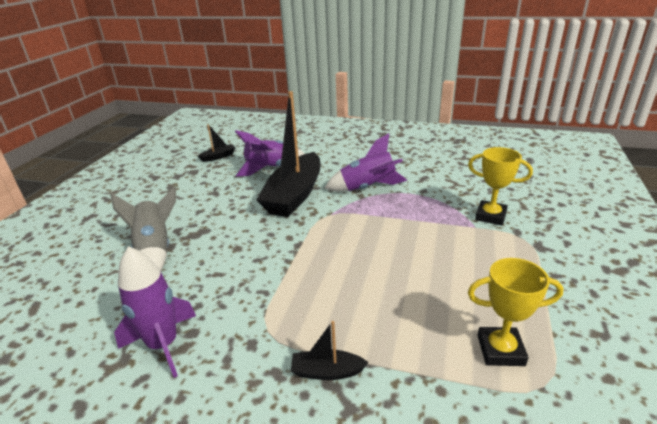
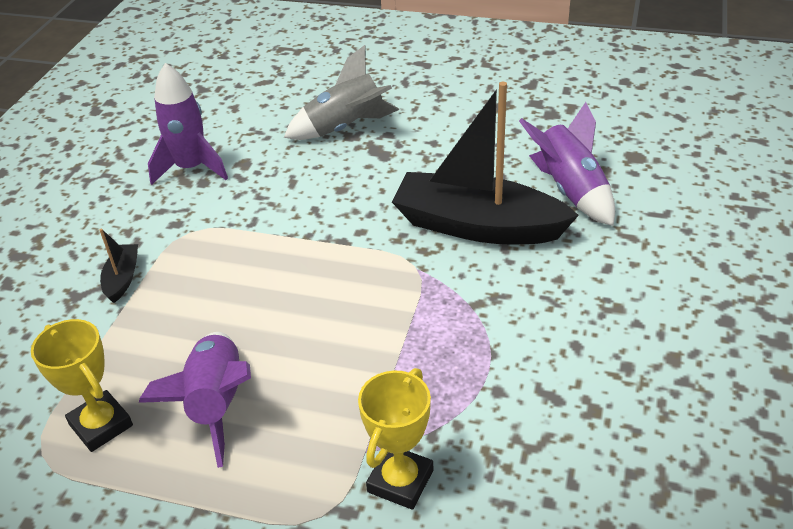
camera: 90 degrees right, 10 degrees up
(218, 157) = (608, 128): black boat -> none
(368, 188) = (505, 312): purple rocket -> purple rocket (216, 404)
(500, 350) = (101, 425): yellow trophy -> yellow trophy turned 45 degrees counterclockwise

